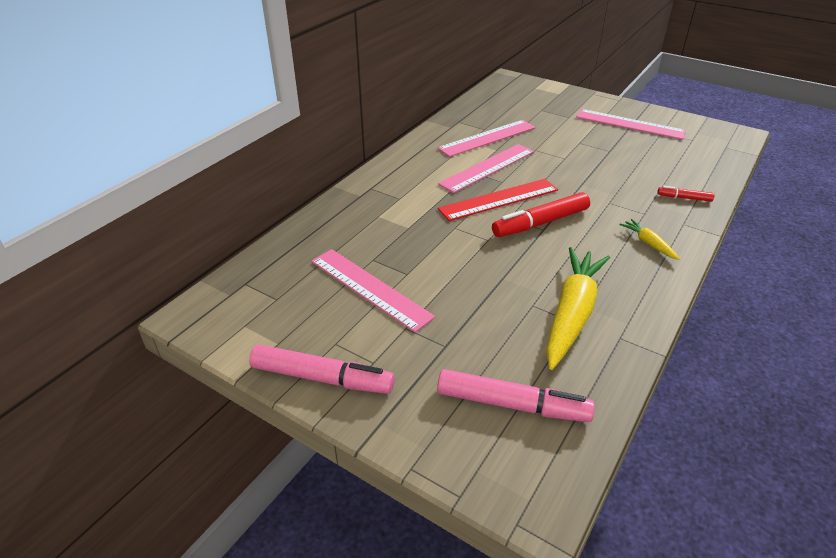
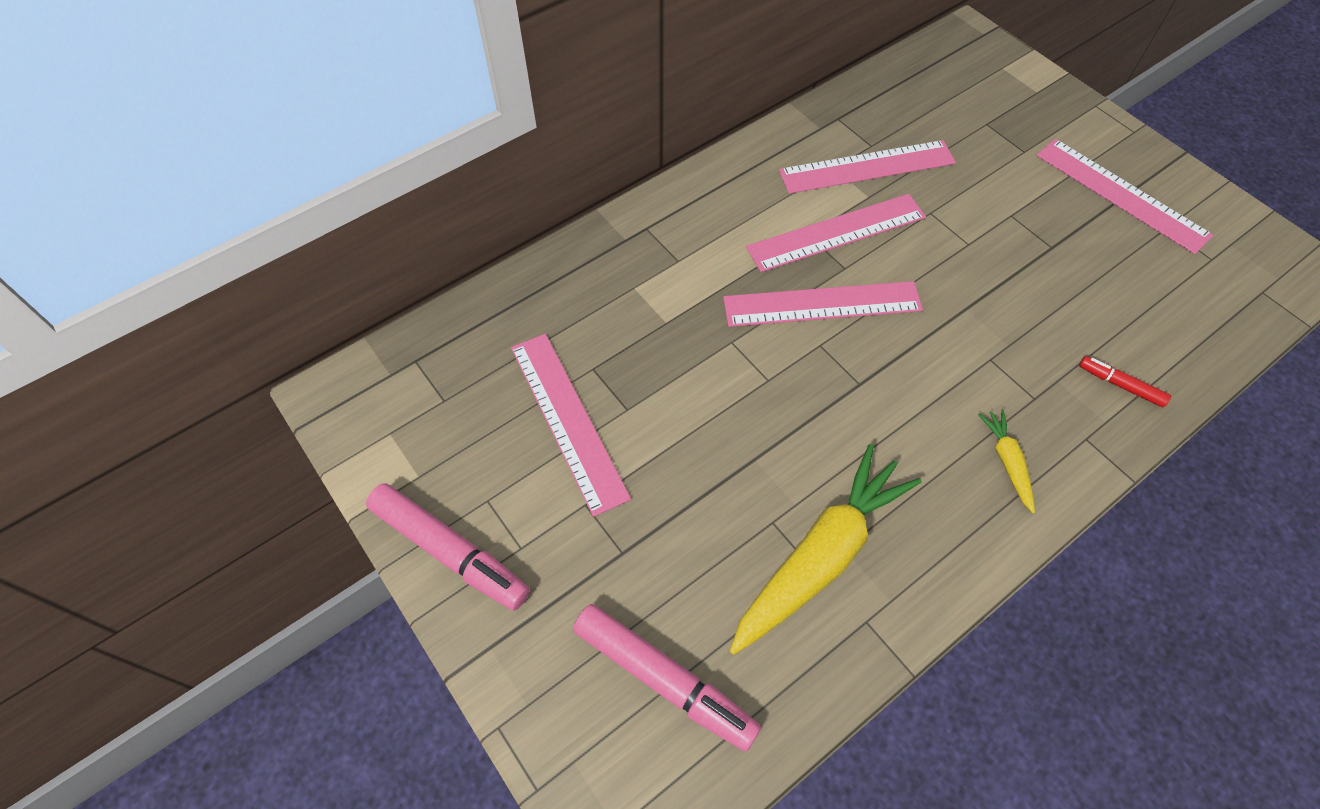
camera: 20 degrees right, 20 degrees up
(499, 199) = (822, 304): red ruler -> pink ruler
(540, 223) = (862, 370): red marker -> none

